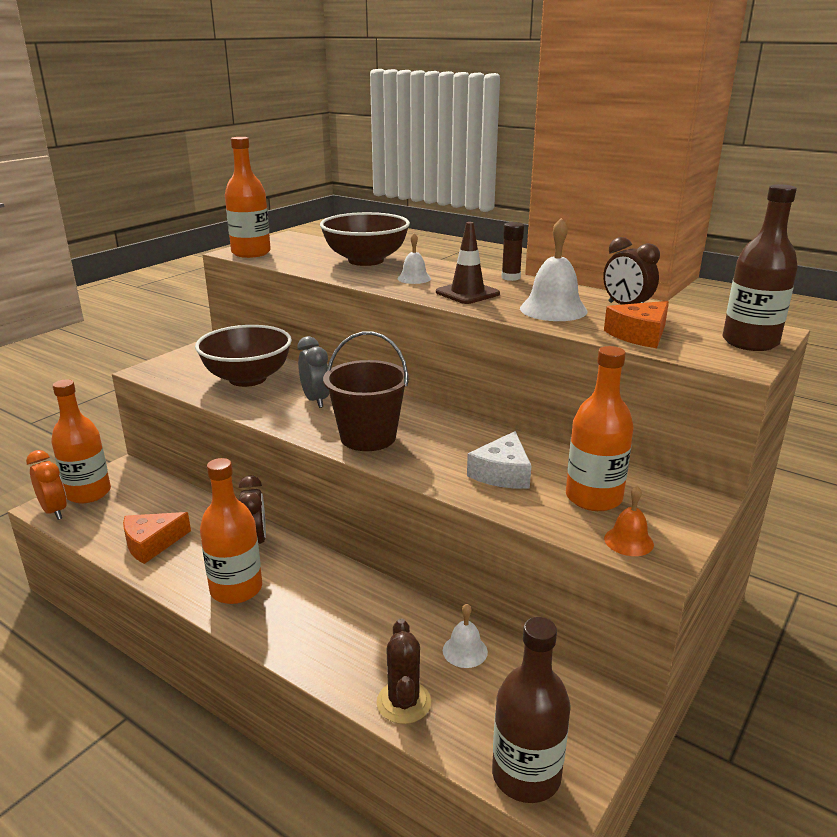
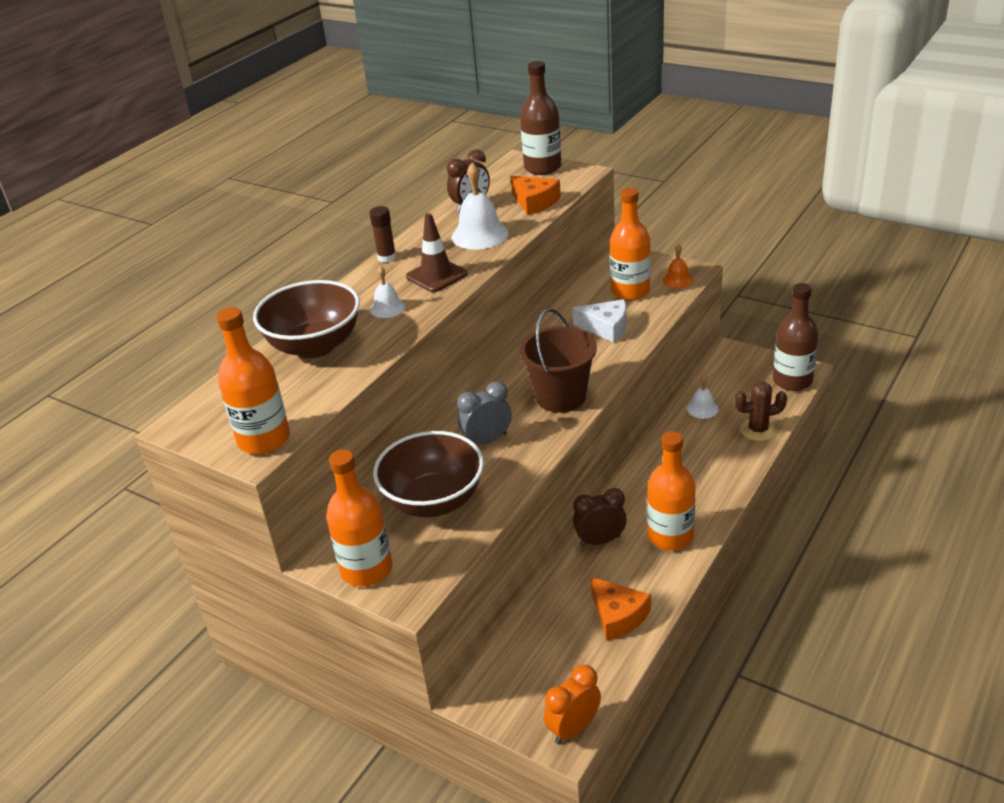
camera: 90 degrees left, 10 degrees up
(88, 493) = (531, 710): orange bottle -> orange bottle (366, 569)

